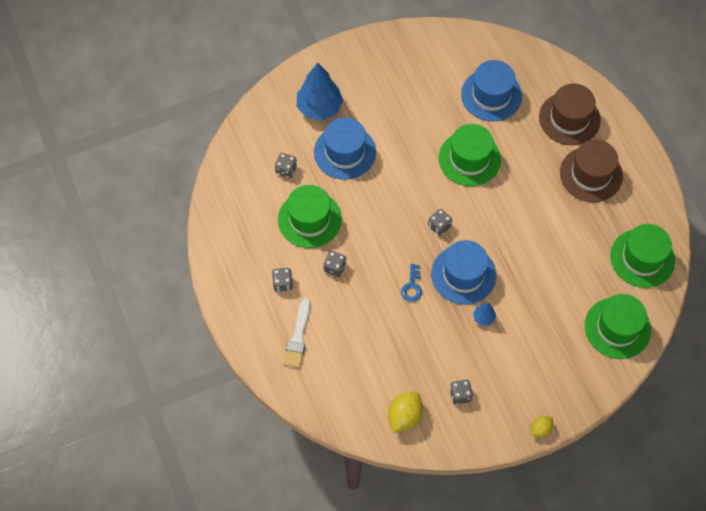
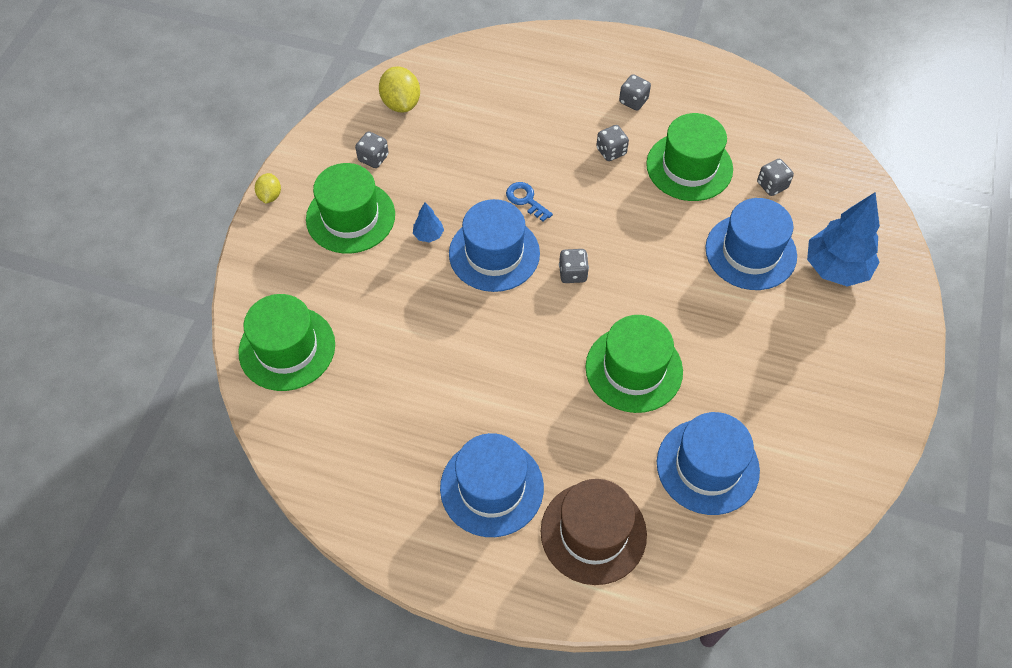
camera: 130 degrees right, 5 degrees down
(298, 337) = (563, 78): white brush -> none
(591, 174) = (492, 487): brown hat -> blue hat
(642, 258) = (333, 447): green hat -> green hat (350, 217)

